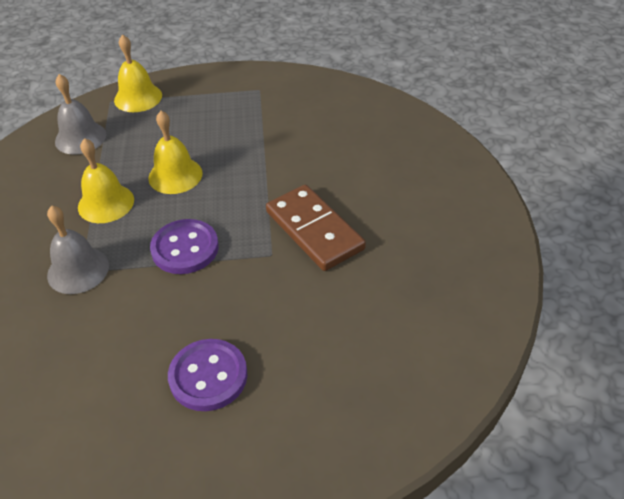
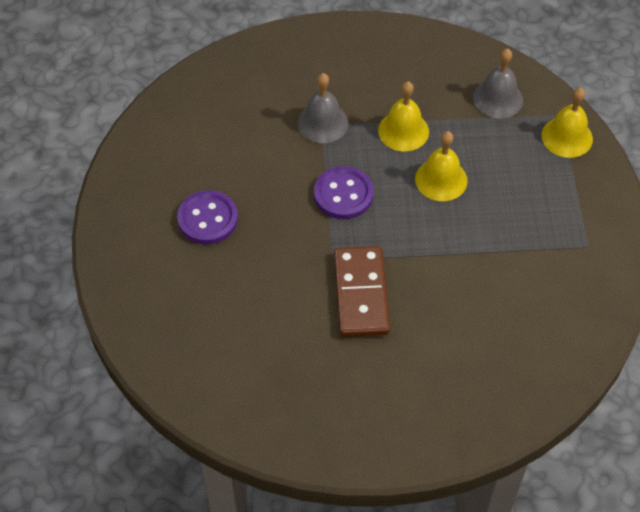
camera: 90 degrees right, 10 degrees up
(314, 230) = (361, 294): brown domino -> brown domino turned 60 degrees counterclockwise

